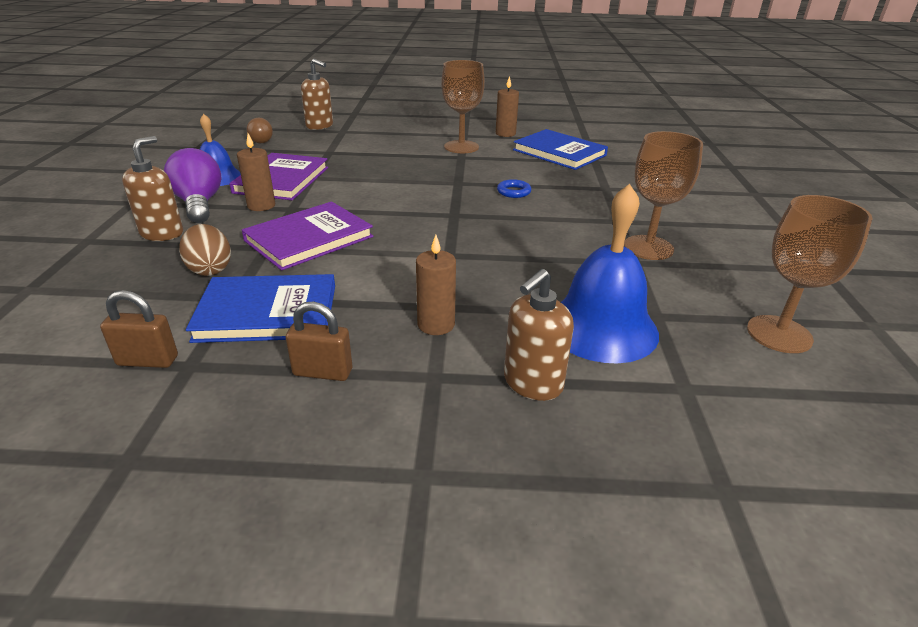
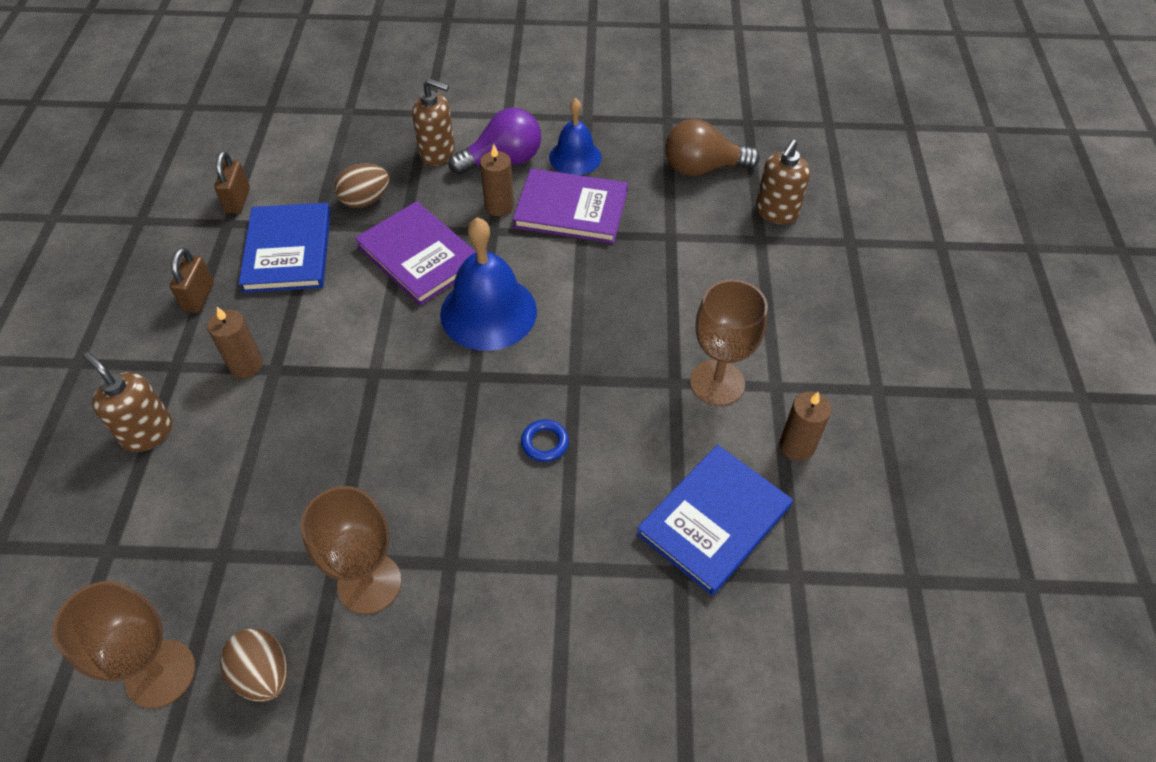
camera: 90 degrees right, 20 degrees up
(263, 140) = (702, 168): brown light bulb -> brown light bulb, size x1.69
(601, 327) = (212, 498): blue bell -> blue bell (488, 312)
(743, 285) = (263, 674): none -> brown egg

